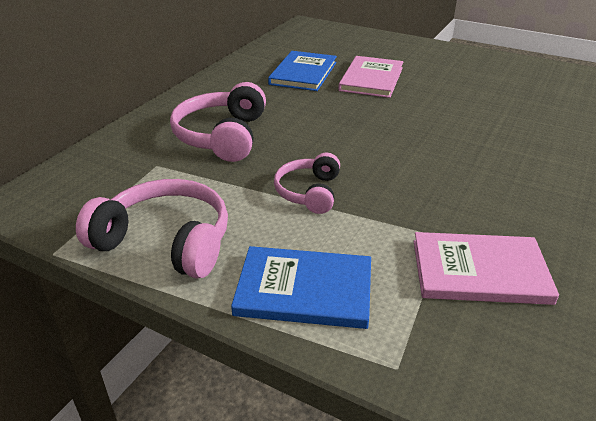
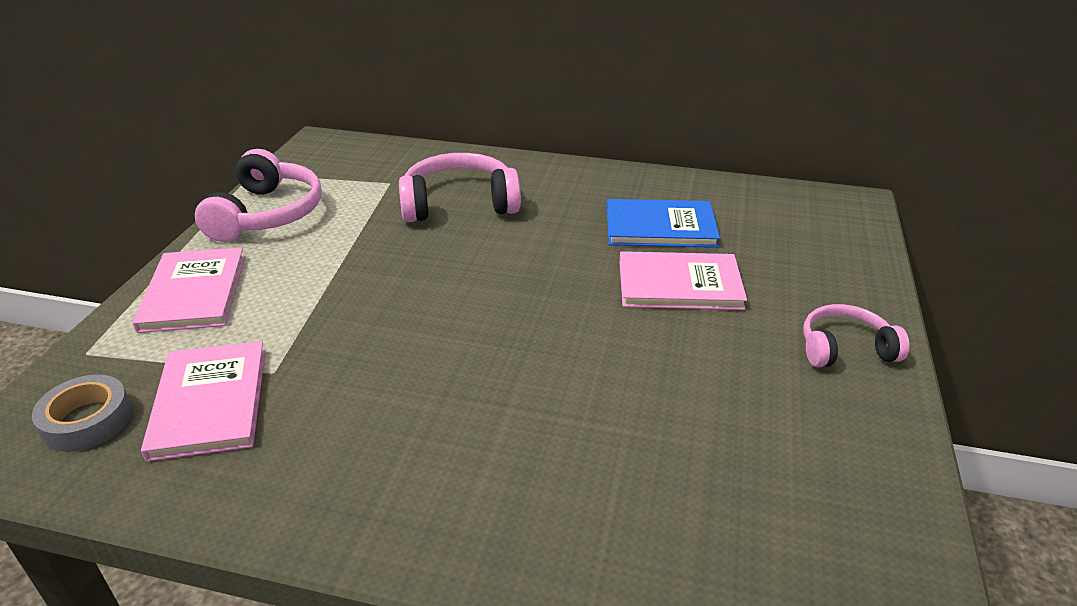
camera: 75 degrees right, 0 degrees up
(304, 290) = (194, 293): blue book -> pink book
(309, 192) = (354, 273): pink headphones -> pink headphones (845, 349)
(506, 351) = (87, 420): none -> grey tape

